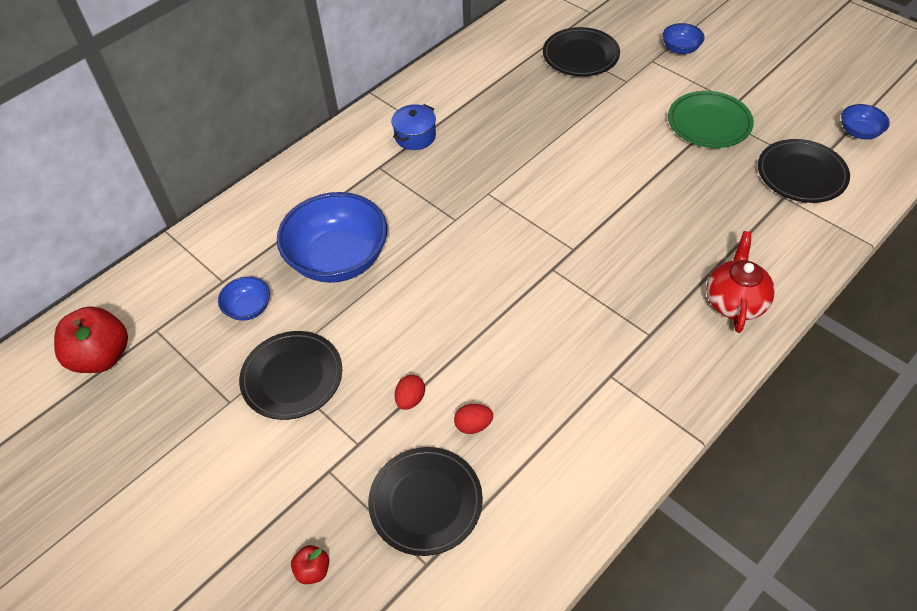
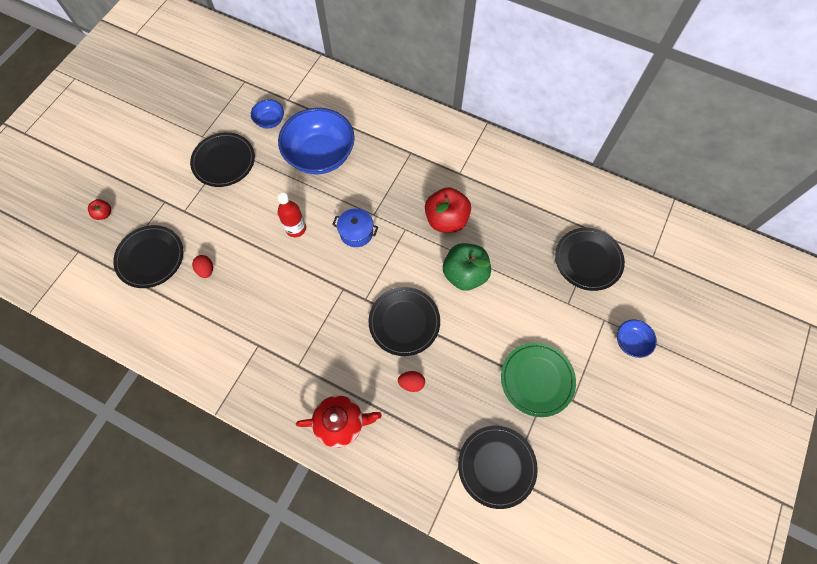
camera: 70 degrees right, 15 degrees up
(102, 356) = (221, 64): red apple -> red apple (446, 220)
(410, 399) = (219, 229): red egg -> red egg (411, 383)
(415, 136) = (449, 166): blue pot -> blue pot (356, 232)
(444, 305) = (296, 228): none -> red bottle
(567, 152) = (465, 274): none -> green apple
(615, 218) = (404, 322): none -> black plate
(859, 132) = (570, 518): blue bowl -> none

